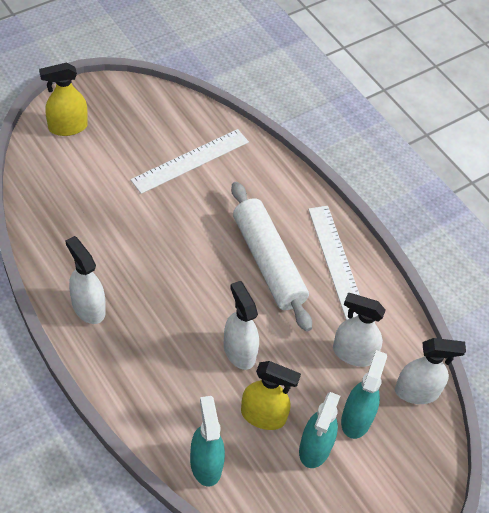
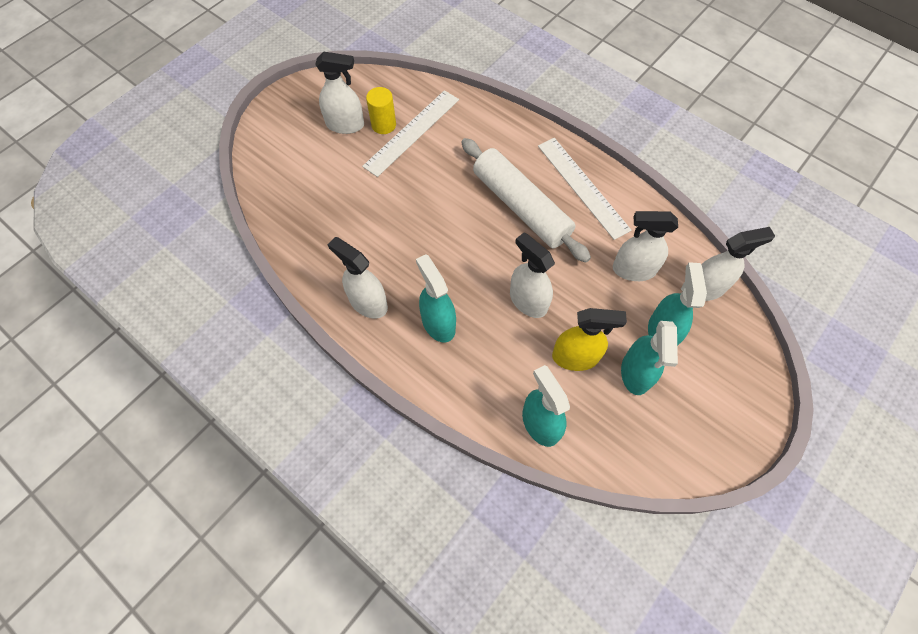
camera: 10 degrees left, 10 degrees up
(67, 127) = (284, 133): yellow spray bottle -> none
(129, 135) = (345, 125): none -> white spray bottle
(146, 346) = (438, 323): none -> turquoise spray bottle
(166, 146) = (383, 125): none -> yellow cylinder

